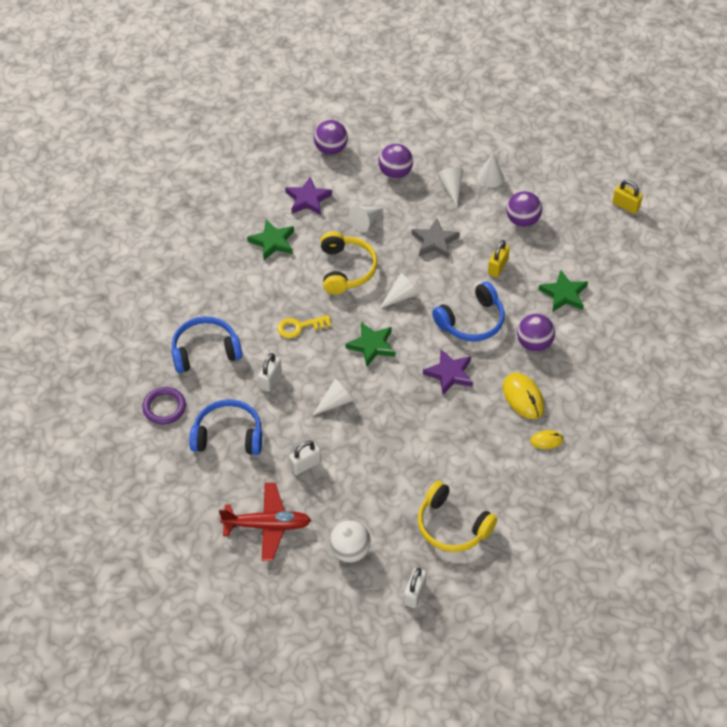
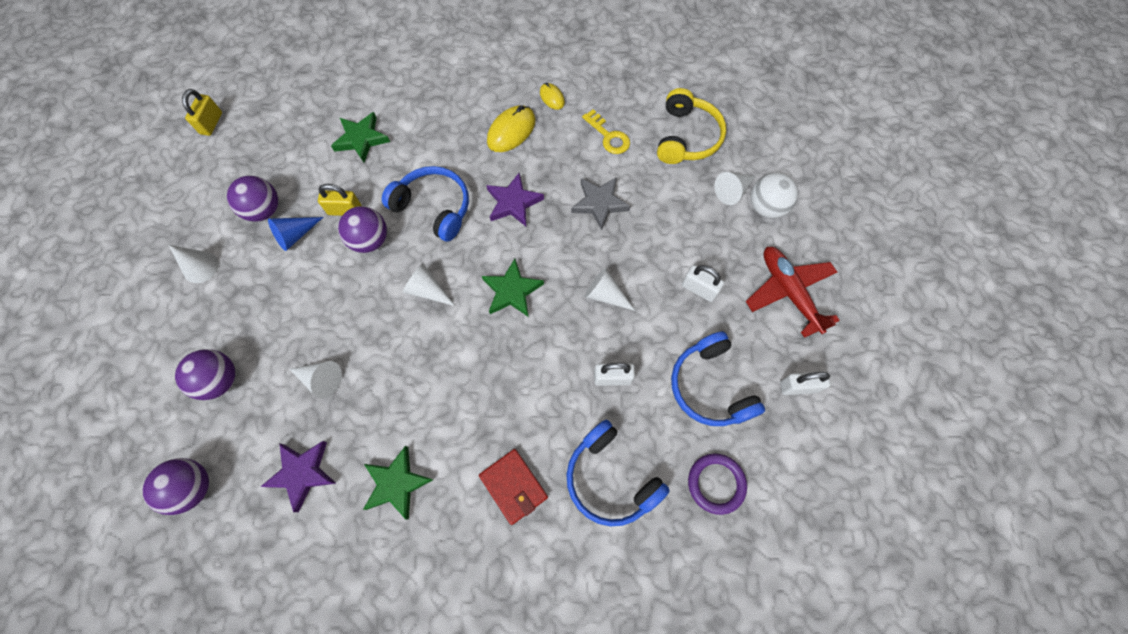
camera: 115 degrees left, 15 degrees up
(233, 299) = (513, 486): none -> red wallet
(299, 327) = (521, 381): yellow key -> yellow key (608, 136)
(346, 269) = (409, 368): yellow headphones -> none
(414, 593) = (771, 140): white padlock -> white padlock (798, 386)
(435, 241) = (328, 287): grey star -> grey star (599, 203)
(451, 188) = (231, 303): white cone -> white cone (732, 191)
(490, 233) = (295, 235): none -> blue cone
(534, 343) = (439, 143): purple ball -> purple ball (370, 240)

